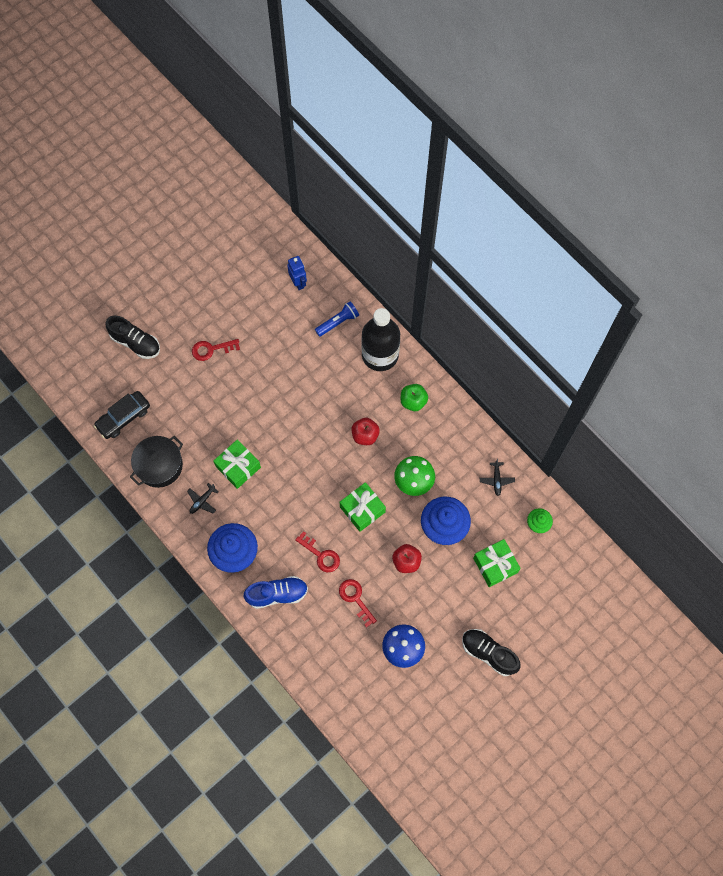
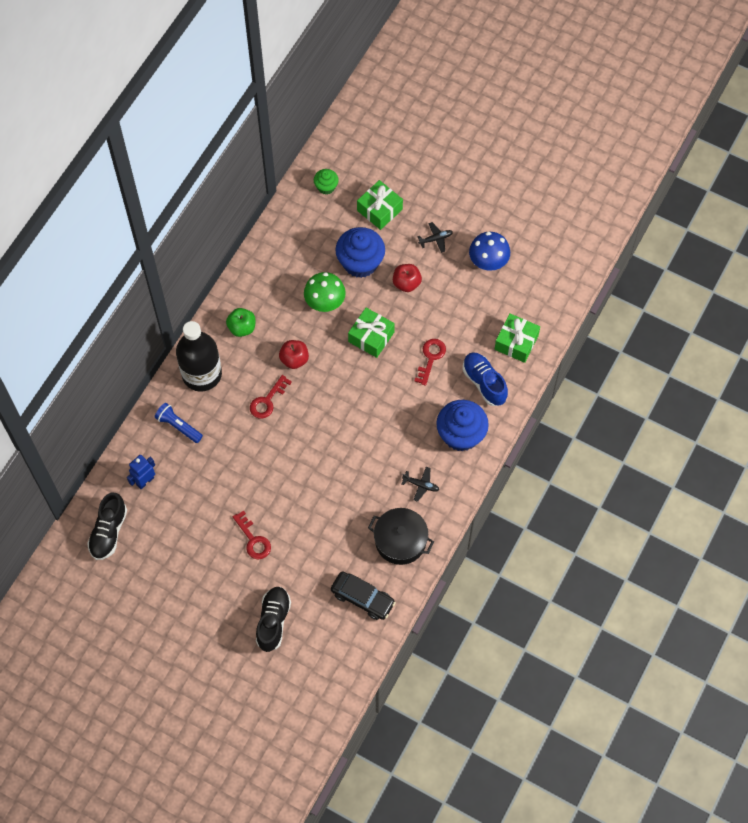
camera: 110 degrees left, 5 degrees down
(238, 467) = (372, 465): green gift -> green gift (516, 342)
(355, 599) = (460, 314): red key -> red key (267, 400)
(488, 653) = (462, 192): black shoe -> black shoe (109, 532)
(496, 480) = (296, 232): black plane -> black plane (436, 239)

